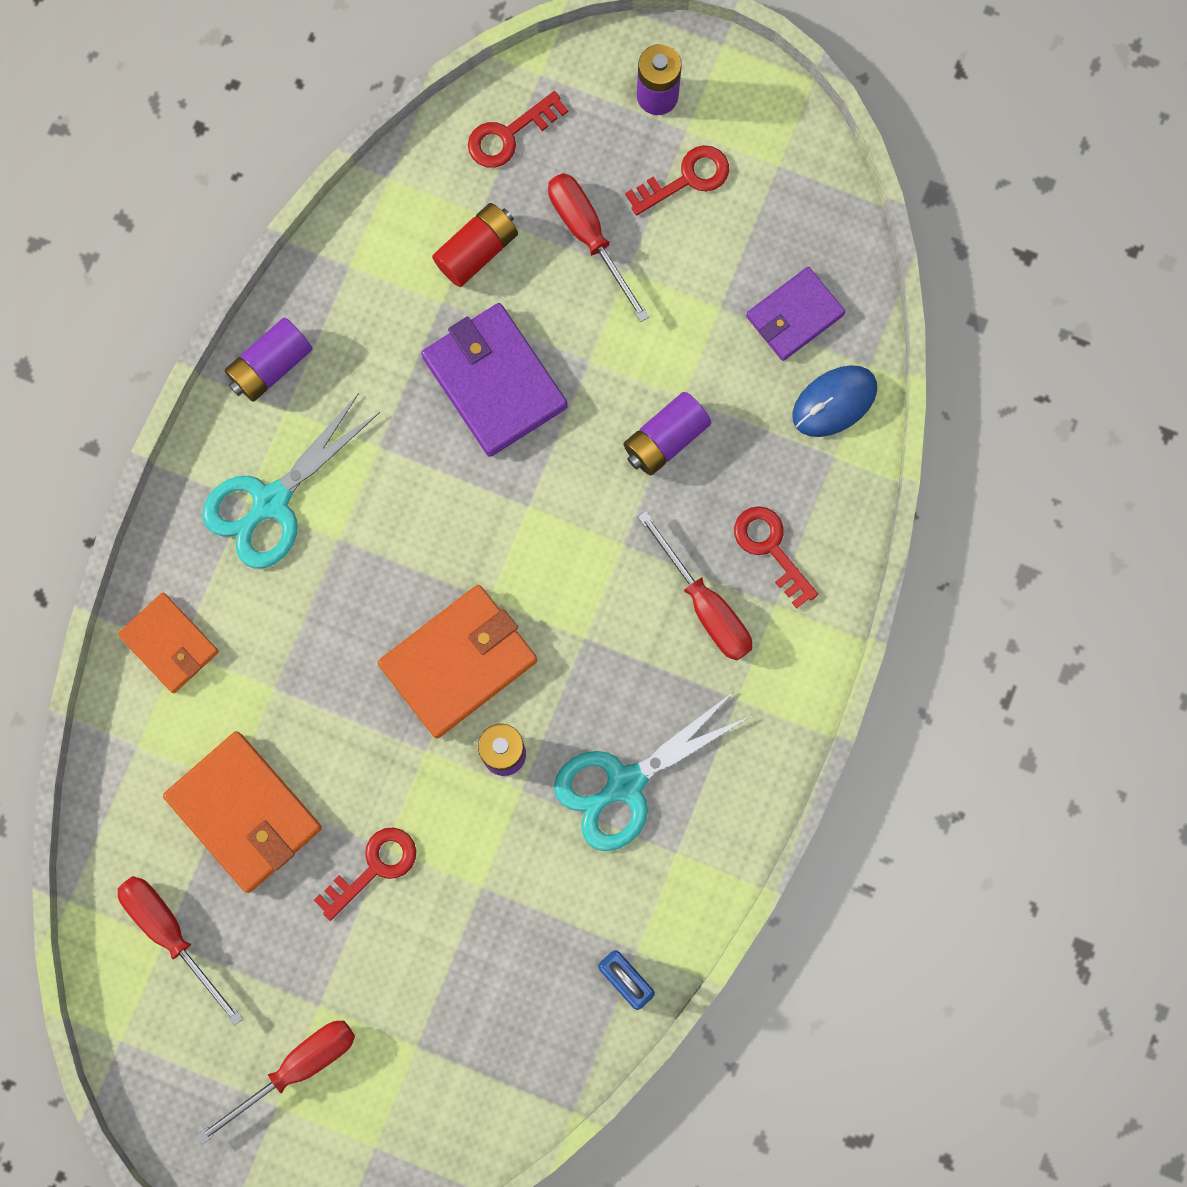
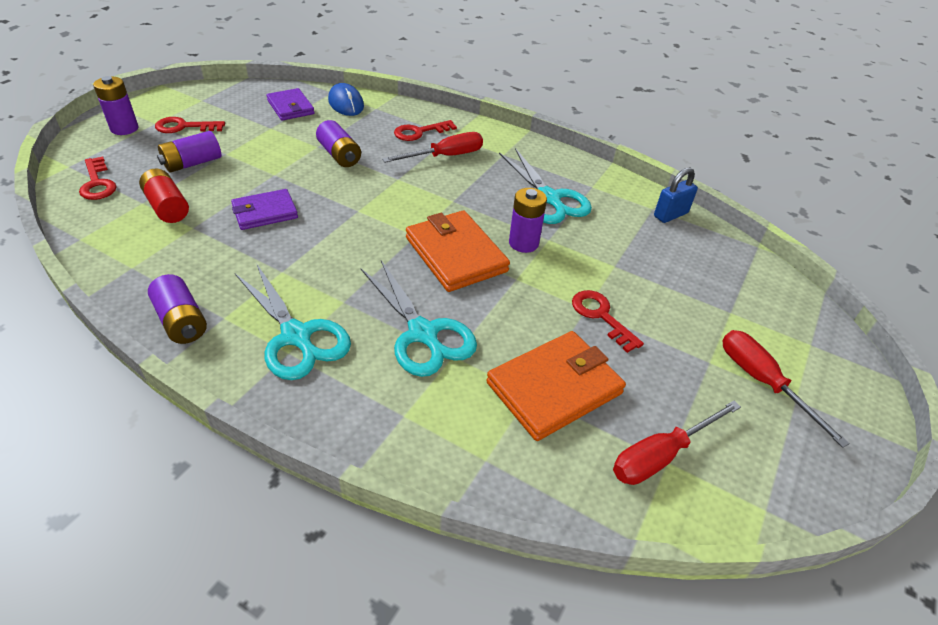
camera: 85 degrees left, 35 degrees down
(170, 644) = (396, 421): orange wallet -> none
(301, 647) = (423, 334): none -> turquoise scissors
(494, 382) = (265, 212): purple wallet -> purple wallet, size x0.64
(588, 236) = (192, 163): red screwdriver -> purple battery
(686, 179) = (184, 127): red key -> red key turned 75 degrees counterclockwise

